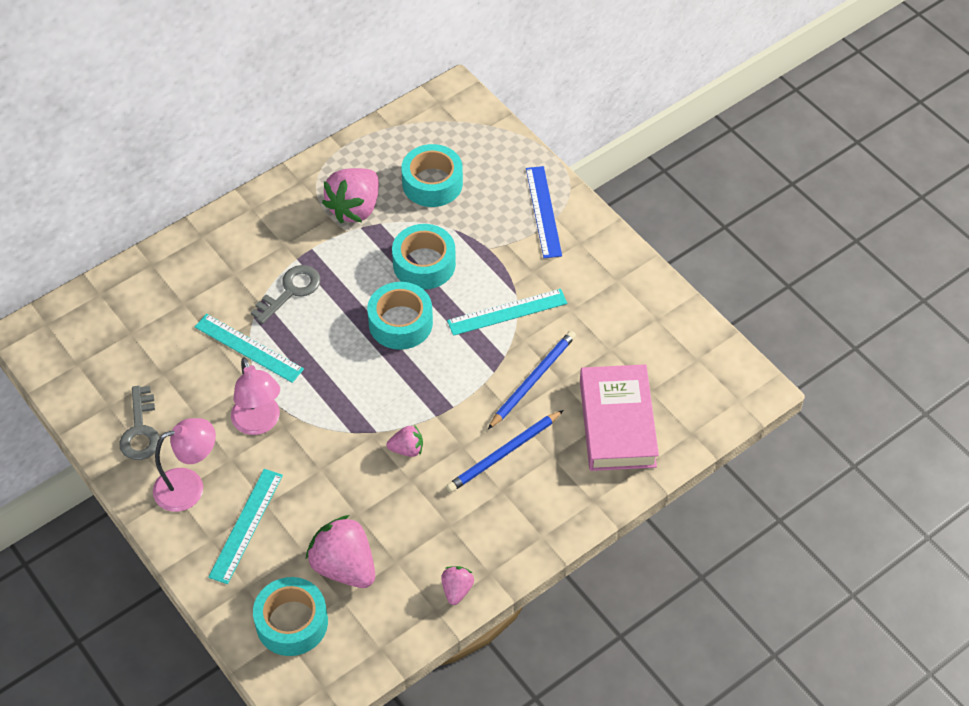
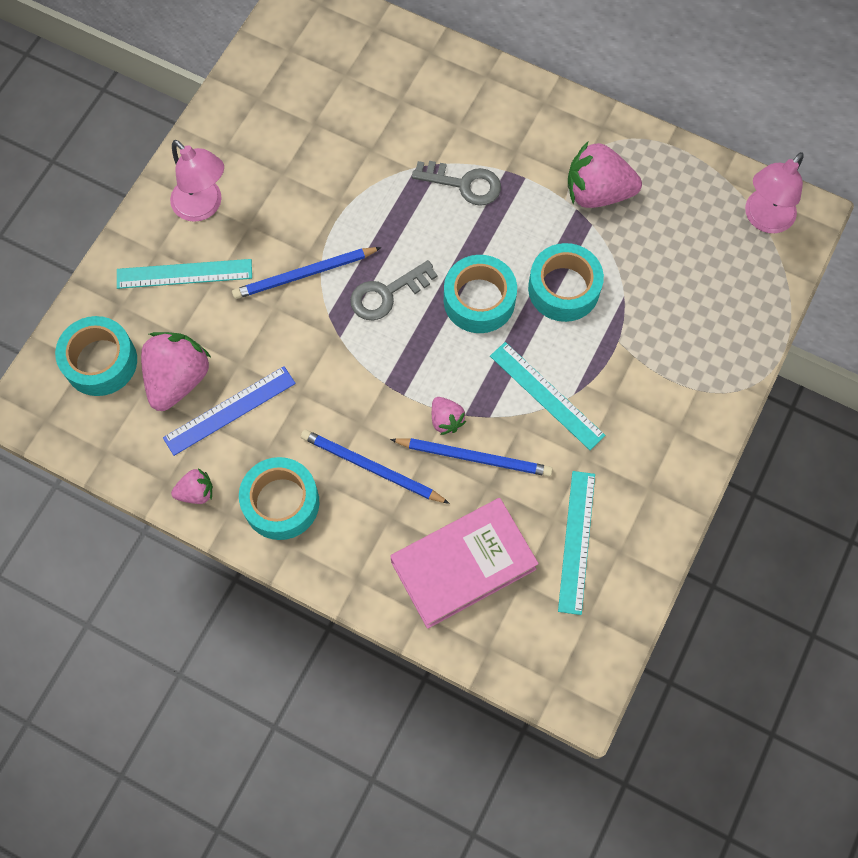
camera: 65 degrees right, 15 degrees up
(140, 430) = (244, 137): grey key -> grey key (386, 294)
(248, 348) = (379, 180): turquoise ruler -> turquoise ruler (576, 541)
(259, 423) = (299, 231): pink lamp -> pink lamp (763, 219)
(303, 435) = (304, 274): none -> blue pencil
(407, 449) = (333, 374): pink strawberry -> pink strawberry (446, 420)
(432, 183) = (672, 249): turquoise tape -> turquoise tape (281, 502)
(543, 211) = (698, 374): blue ruler -> blue ruler (230, 410)

